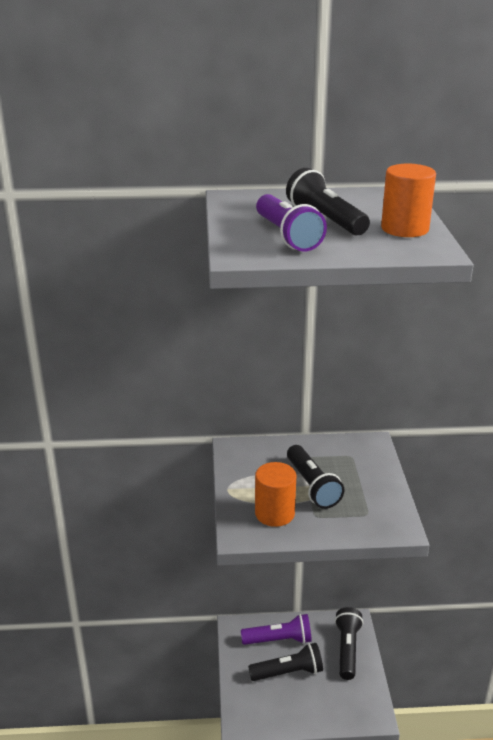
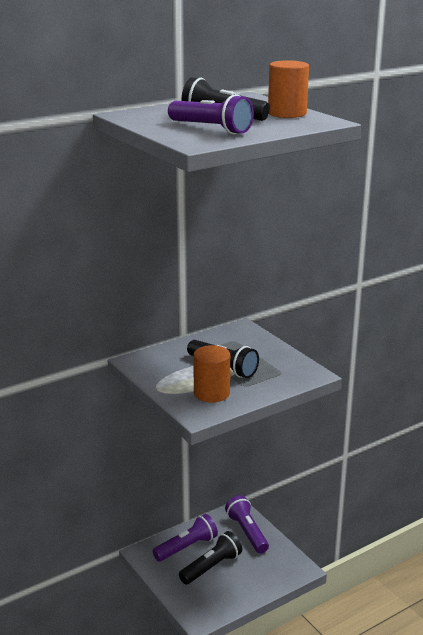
camera: 30 degrees left, 5 degrees down
(347, 649) = (247, 532): black flashlight -> purple flashlight

